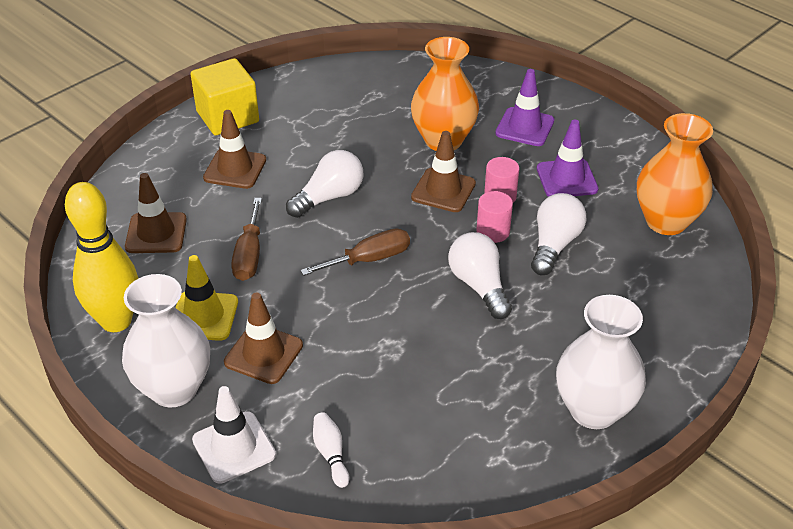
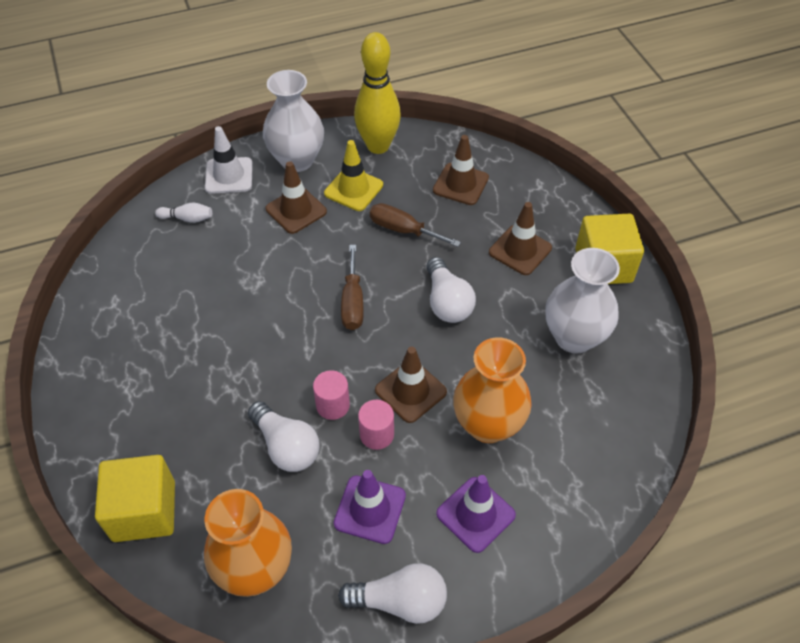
camera: 115 degrees right, 10 degrees up
(479, 286) = (275, 364): white light bulb -> white light bulb (400, 601)
(593, 410) = (104, 379): white vase -> white vase (574, 337)
(685, 308) = (144, 511): none -> yellow cube

